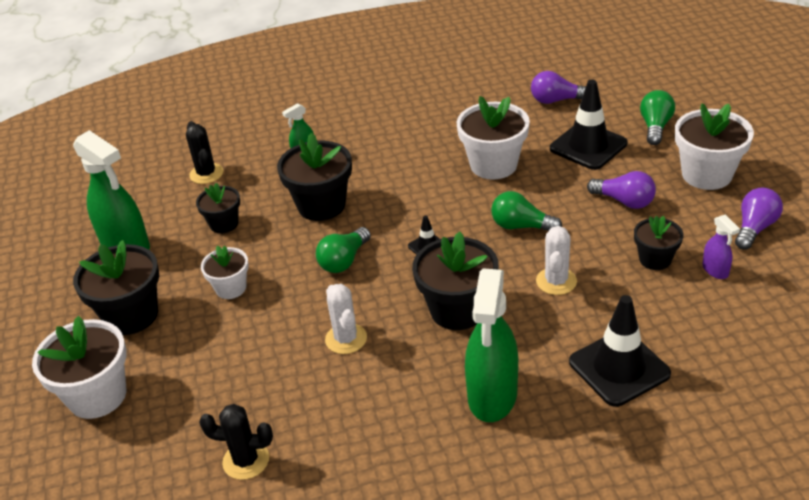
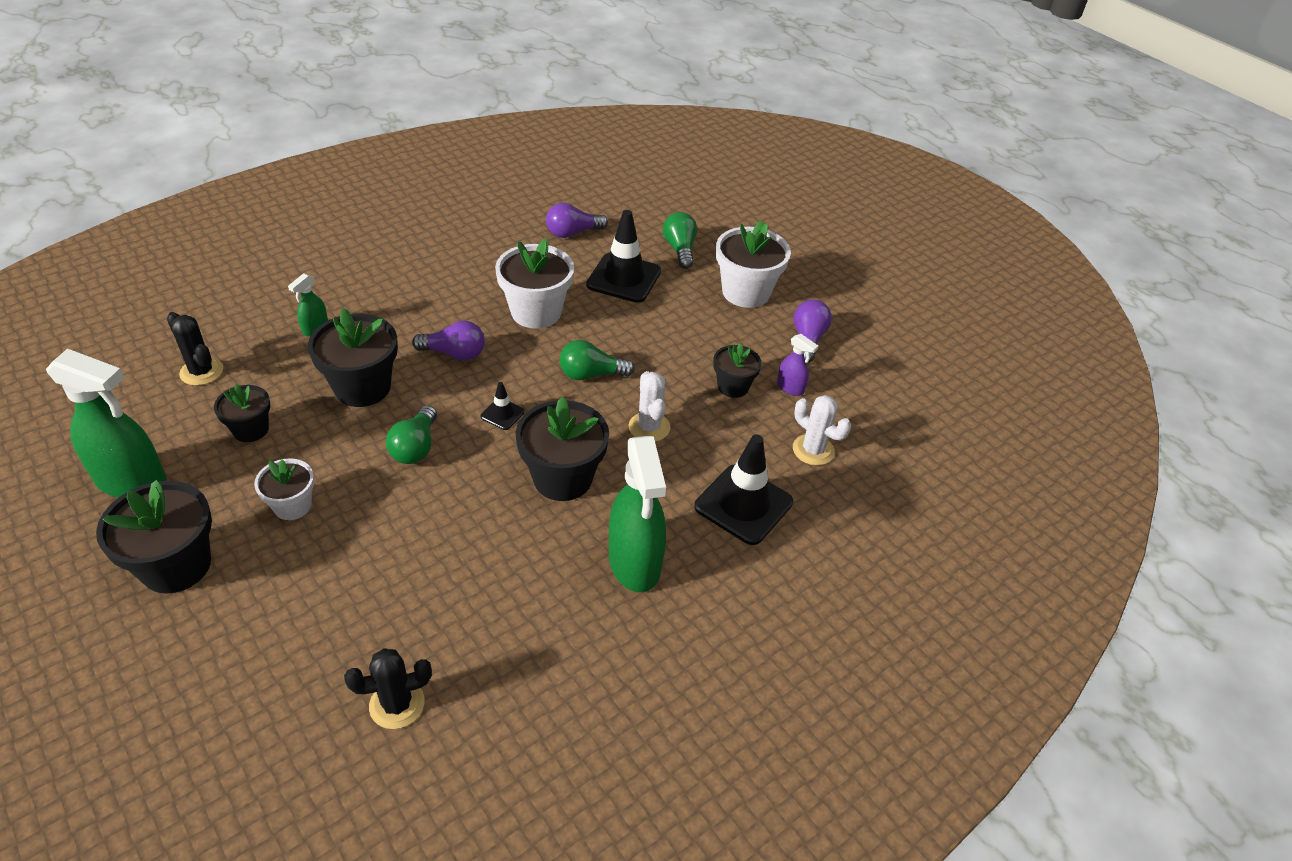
camera: 30 degrees left, 5 degrees up
(97, 396) = (173, 676): white flower pot -> none
(346, 339) = (454, 536): white cactus -> white cactus (813, 450)
(624, 201) = (681, 331): purple light bulb -> purple light bulb (454, 353)

